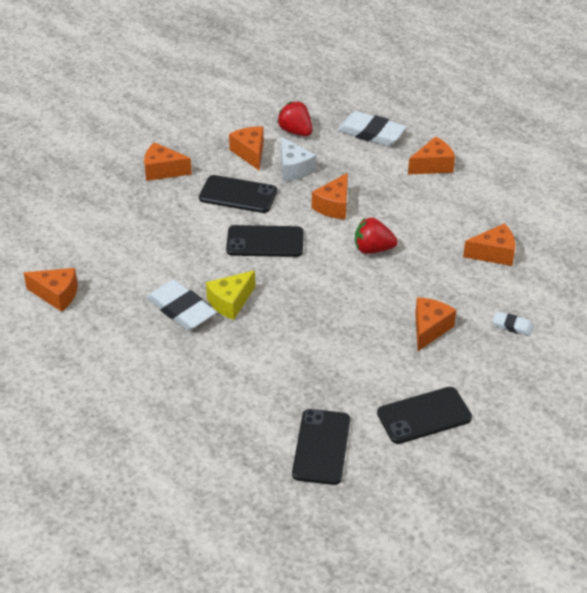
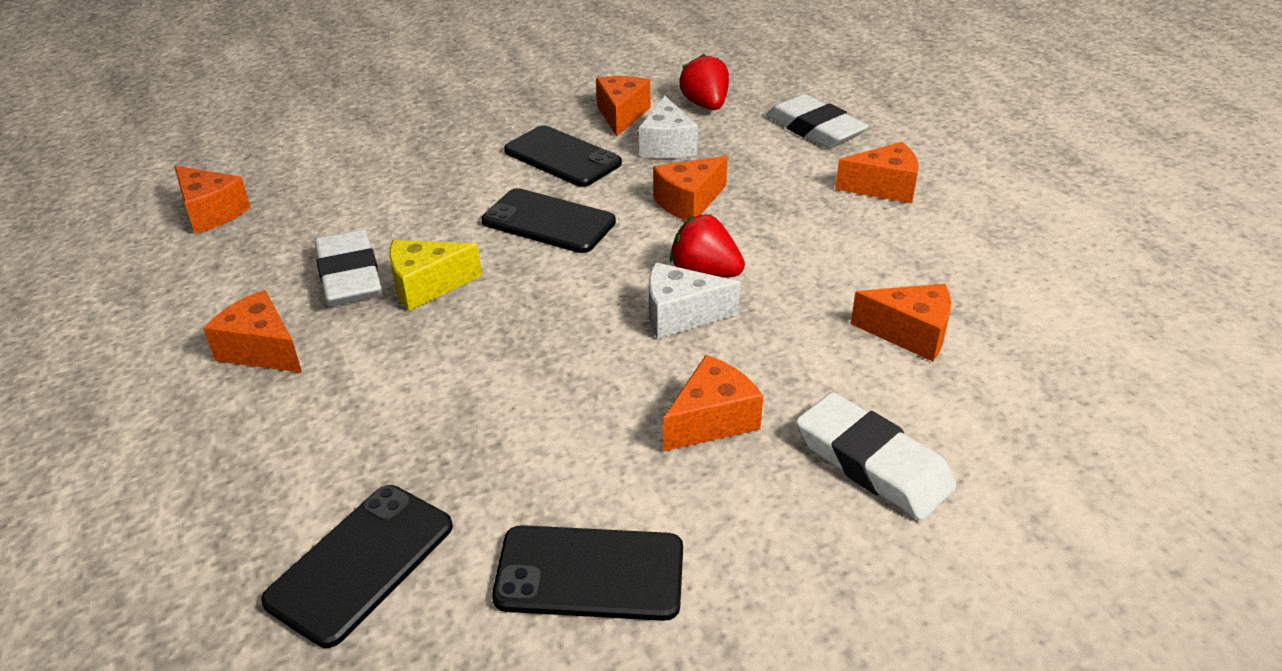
camera: 25 degrees right, 5 degrees down
(163, 171) = (489, 109): orange cheese -> orange cheese (262, 350)
(377, 278) = (680, 315): none -> white cheese
(512, 326) = (872, 463): white eraser -> white eraser, size x1.93

